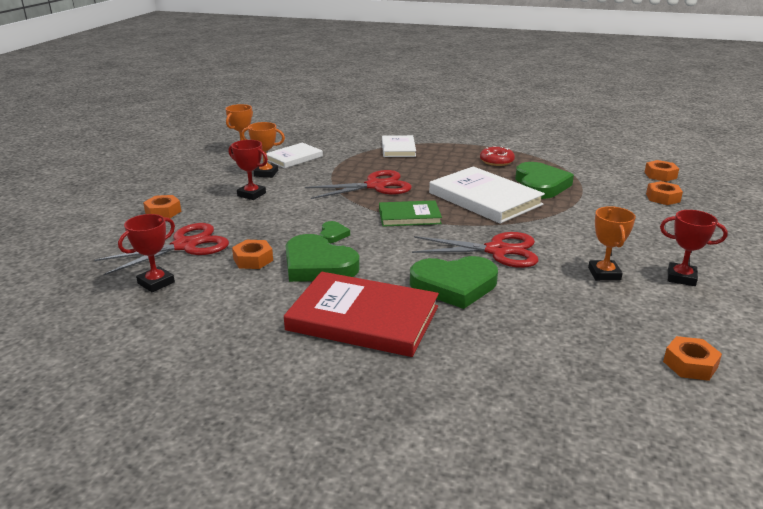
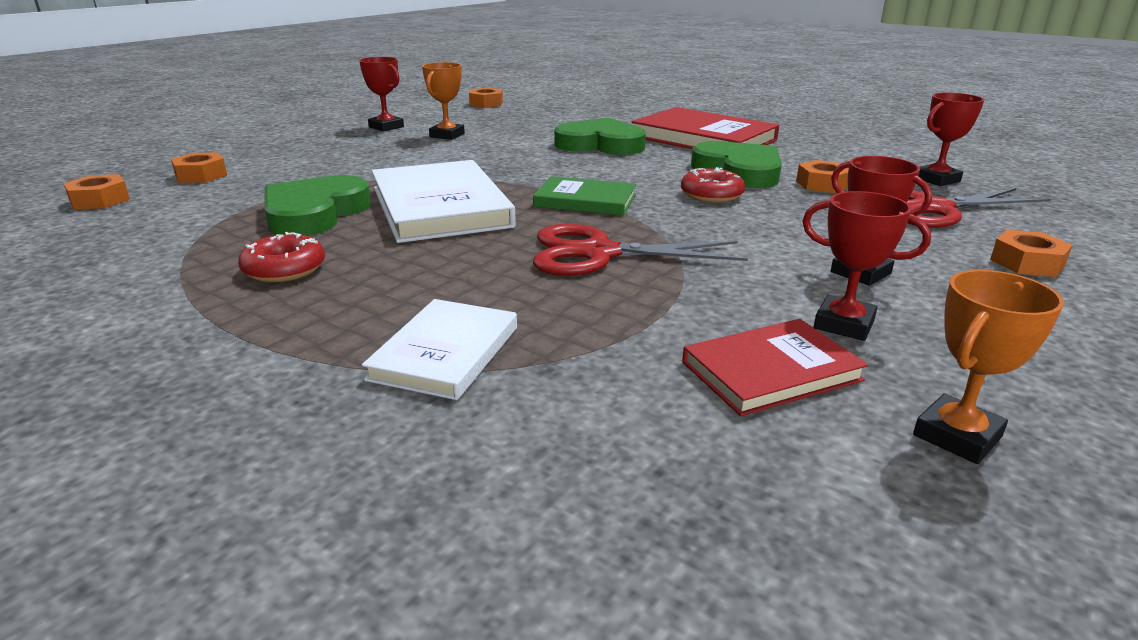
camera: 160 degrees left, 0 degrees up
(266, 173) = (844, 324): orange trophy -> red trophy
(294, 158) = (771, 371): white book -> red book
(333, 234) = (711, 195): green heart -> red donut
(497, 251) = (520, 158): red scissors -> none

